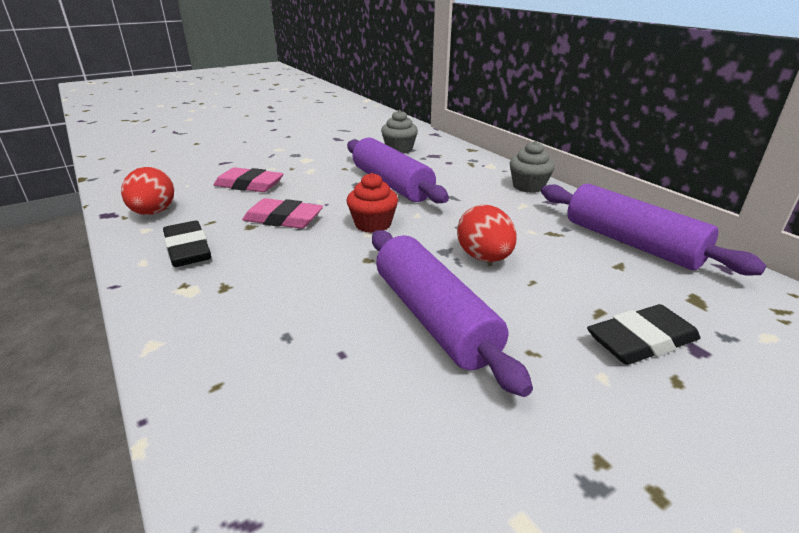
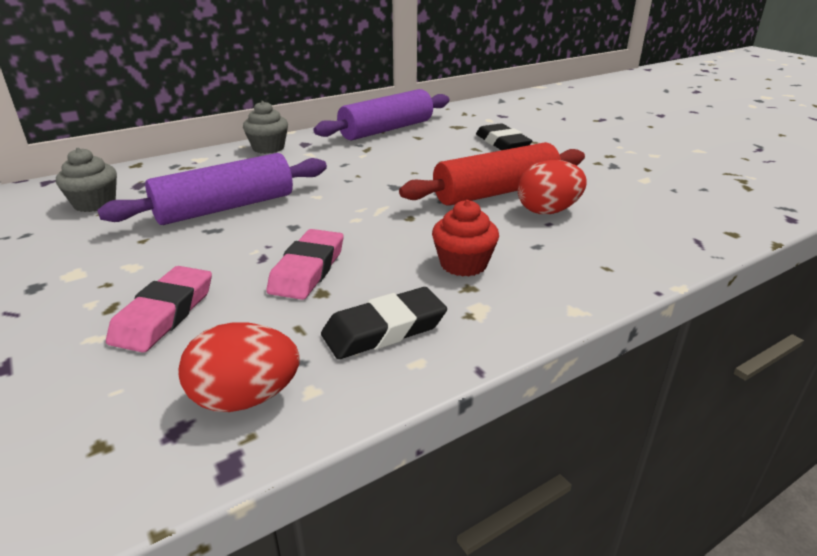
camera: 90 degrees left, 0 degrees up
(373, 224) = (335, 216): red cupcake -> red cupcake (463, 264)
(434, 318) = (496, 192): purple rolling pin -> red rolling pin
(484, 257) = (407, 173): red egg -> red egg (548, 211)

